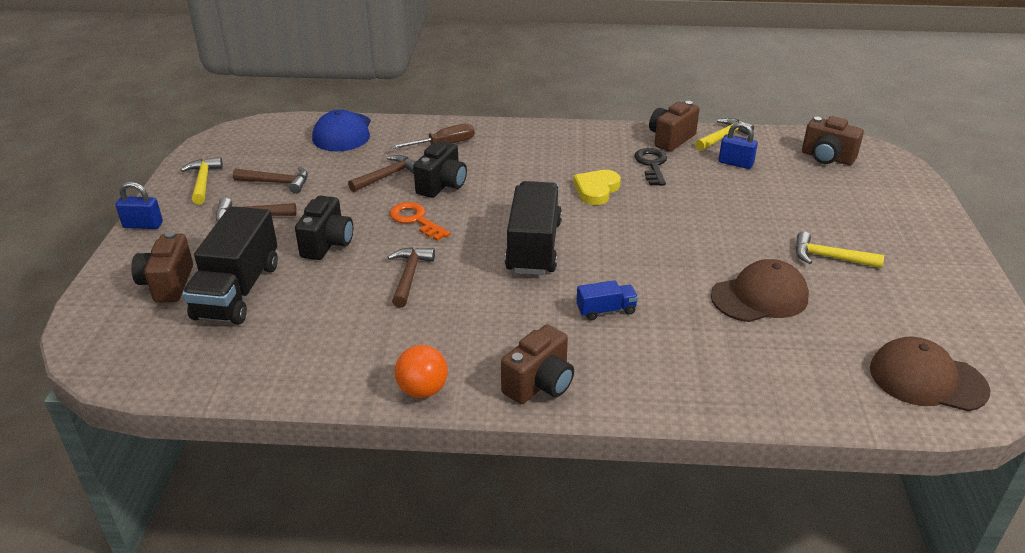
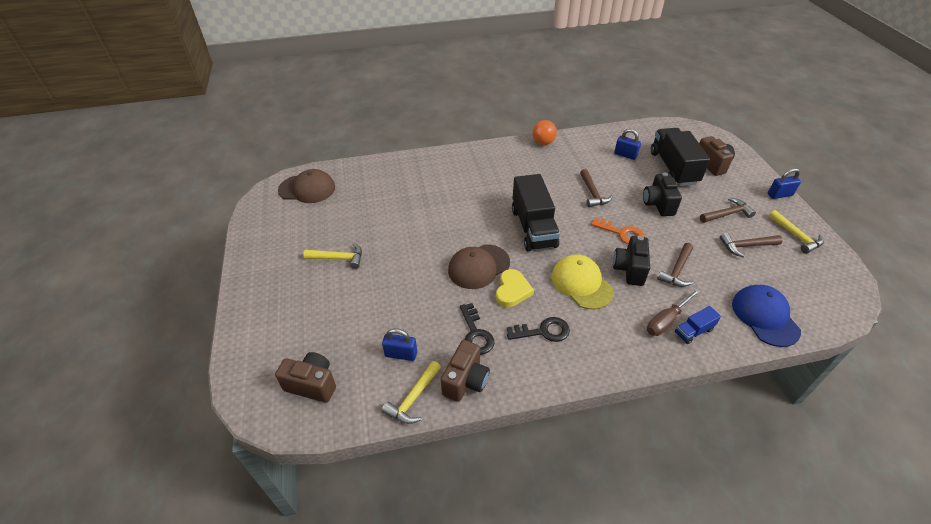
camera: 165 degrees right, 10 degrees up
(290, 330) = (625, 155): none -> blue padlock
(510, 183) = (581, 283): none -> yellow cap
(539, 384) = (493, 154): brown camera -> none
(578, 156) = (543, 331): none -> black key
(606, 310) = (474, 194): blue truck -> blue truck (693, 331)
(759, 297) = (388, 219): brown cap -> brown cap (478, 266)

